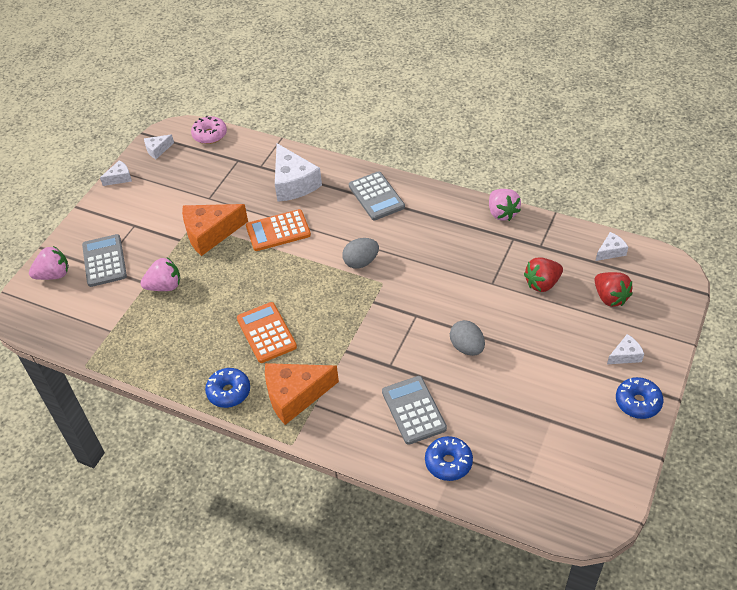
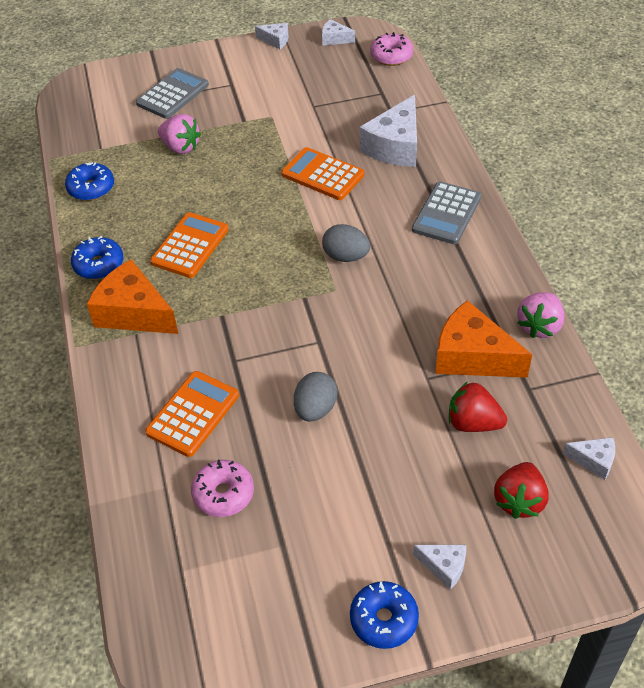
camera: 50 degrees right, 0 degrees up
(54, 275) = (129, 77): pink strawberry -> none
(210, 233) = (271, 134): orange cheese -> orange cheese (472, 356)
(413, 410) = (193, 414): grey calculator -> orange calculator
(448, 462) = (150, 483): blue donut -> blue donut (91, 188)
(490, 429) = (223, 494): none -> pink donut

